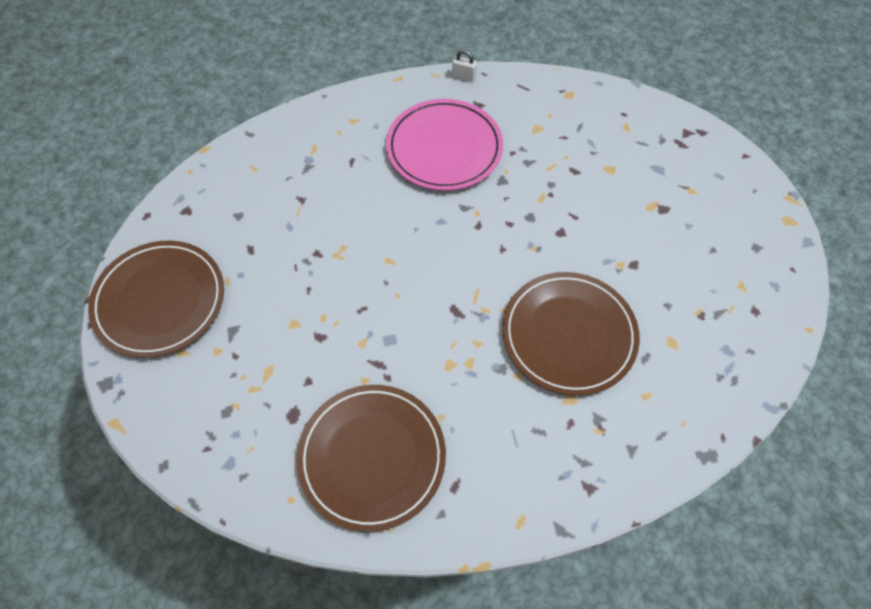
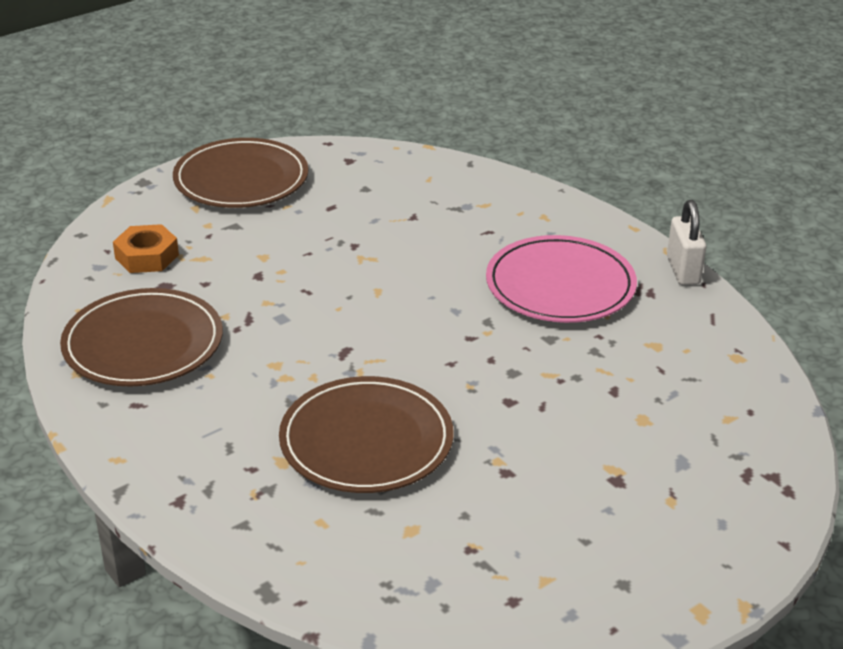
camera: 65 degrees right, 25 degrees down
(238, 416) = (147, 256): none -> orange nut
(464, 76) = (683, 271): white padlock -> white padlock, size x1.76

